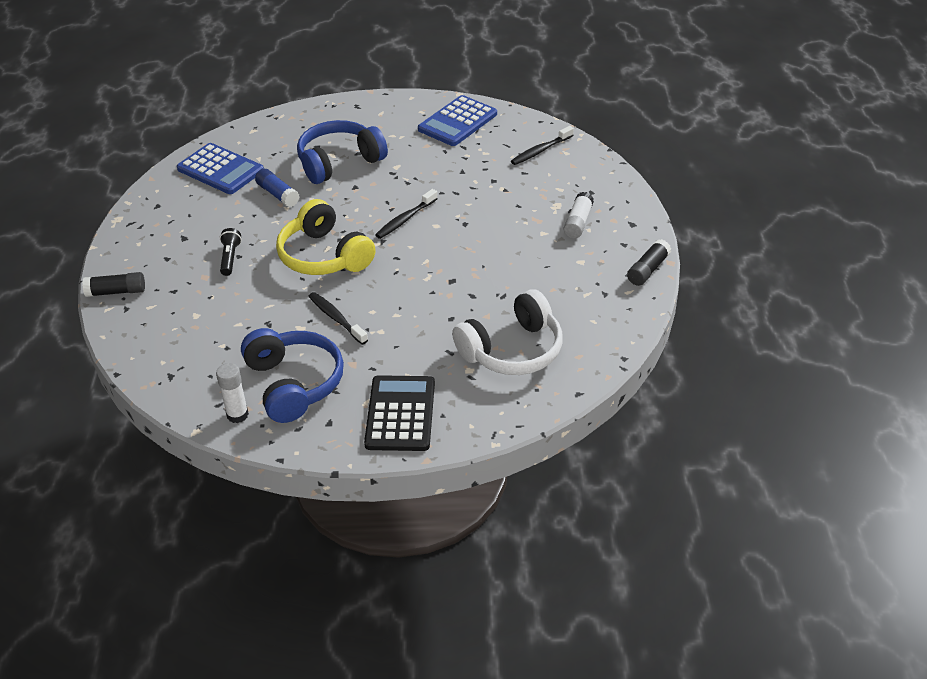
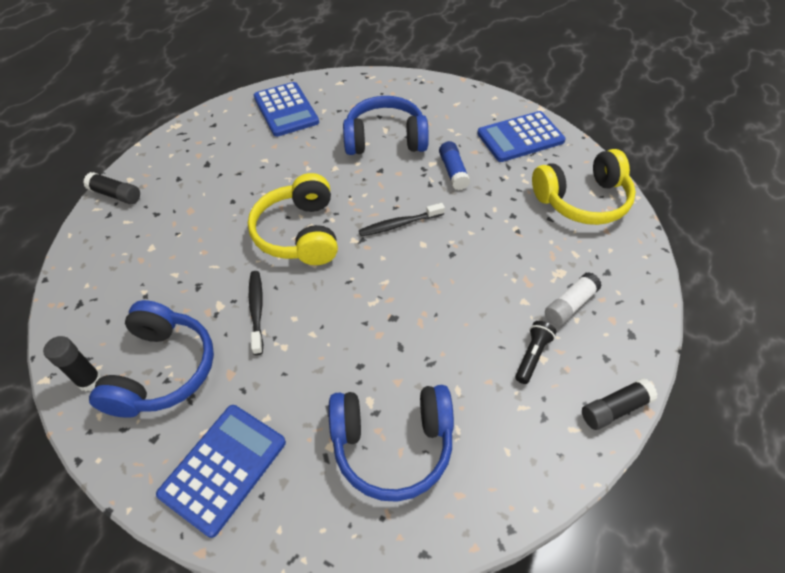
camera: 30 degrees right, 10 degrees up
(230, 258) = (224, 200): black flashlight -> black flashlight (532, 356)
(237, 415) = (90, 380): white glue stick -> black glue stick
(278, 194) = (311, 152): blue glue stick -> blue glue stick (453, 172)
(400, 414) = (223, 468): black calculator -> blue calculator
(512, 350) = (392, 444): white headphones -> blue headphones
(540, 151) = (582, 200): black toothbrush -> yellow headphones

